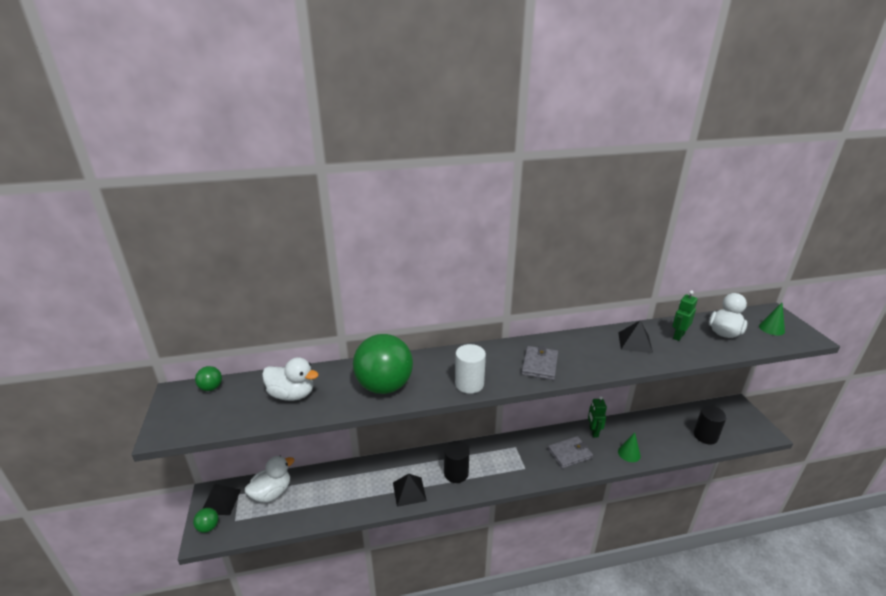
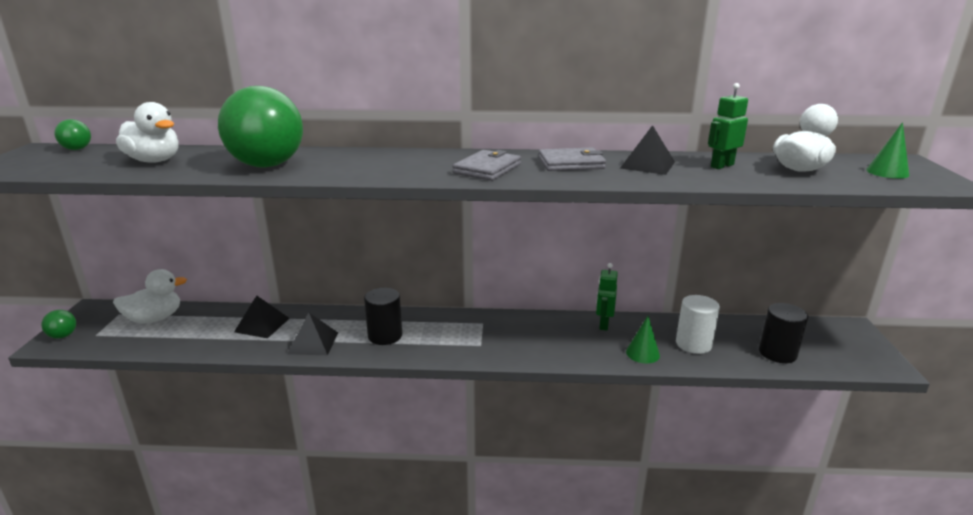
camera: 15 degrees right, 5 degrees down
(220, 501) = (95, 317): black pyramid -> black pyramid (262, 325)
(469, 384) = (374, 173): white cylinder -> white cylinder (693, 344)
(569, 453) = (553, 340): grey wallet -> grey wallet (571, 163)

